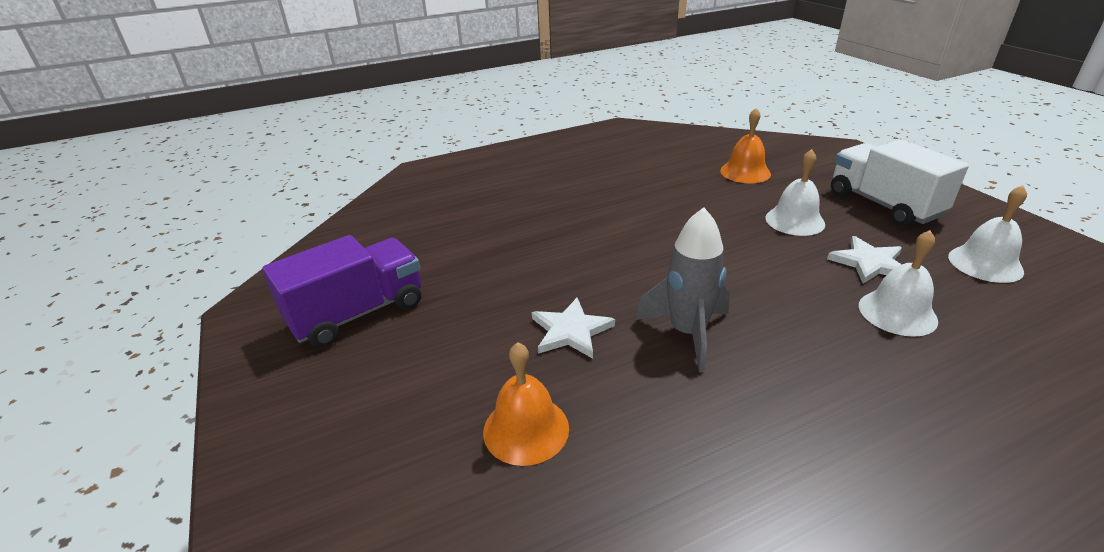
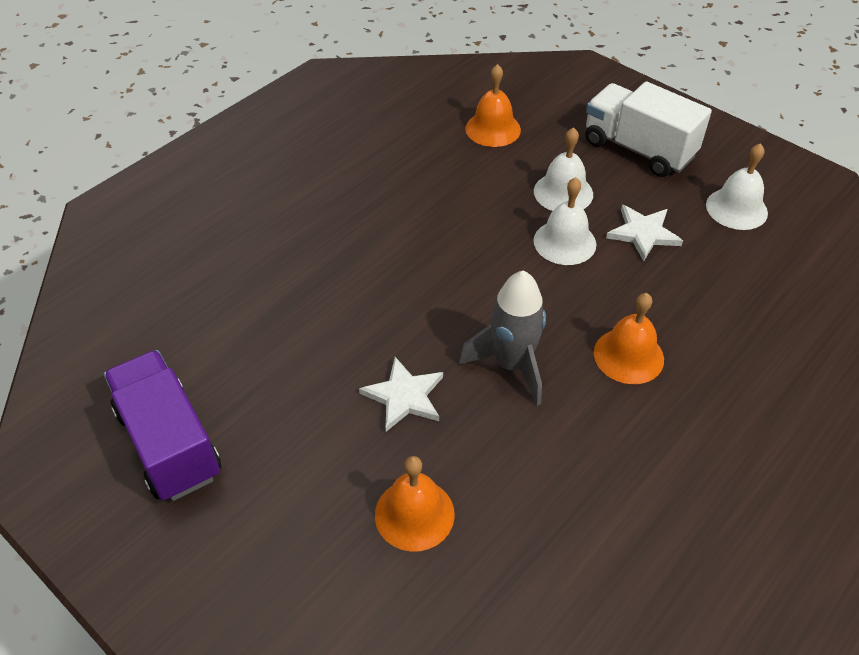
camera: 25 degrees left, 15 degrees up
(357, 313) = (169, 443): purple truck -> purple truck turned 60 degrees counterclockwise
(819, 355) = (628, 356): none -> orange bell
(897, 312) = (678, 288): white bell -> white bell (564, 242)

